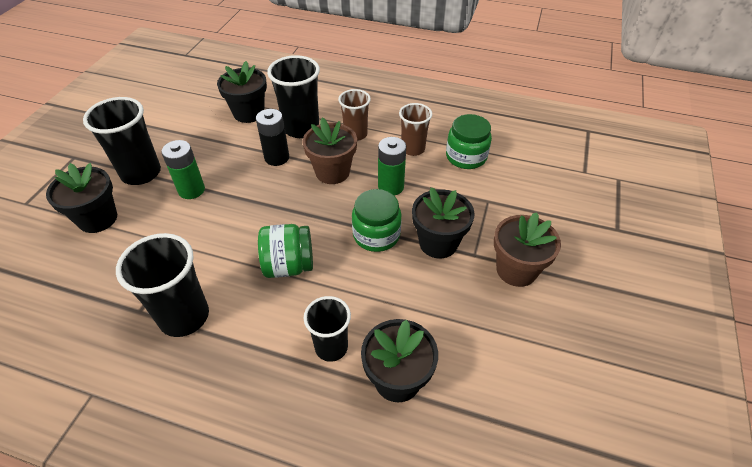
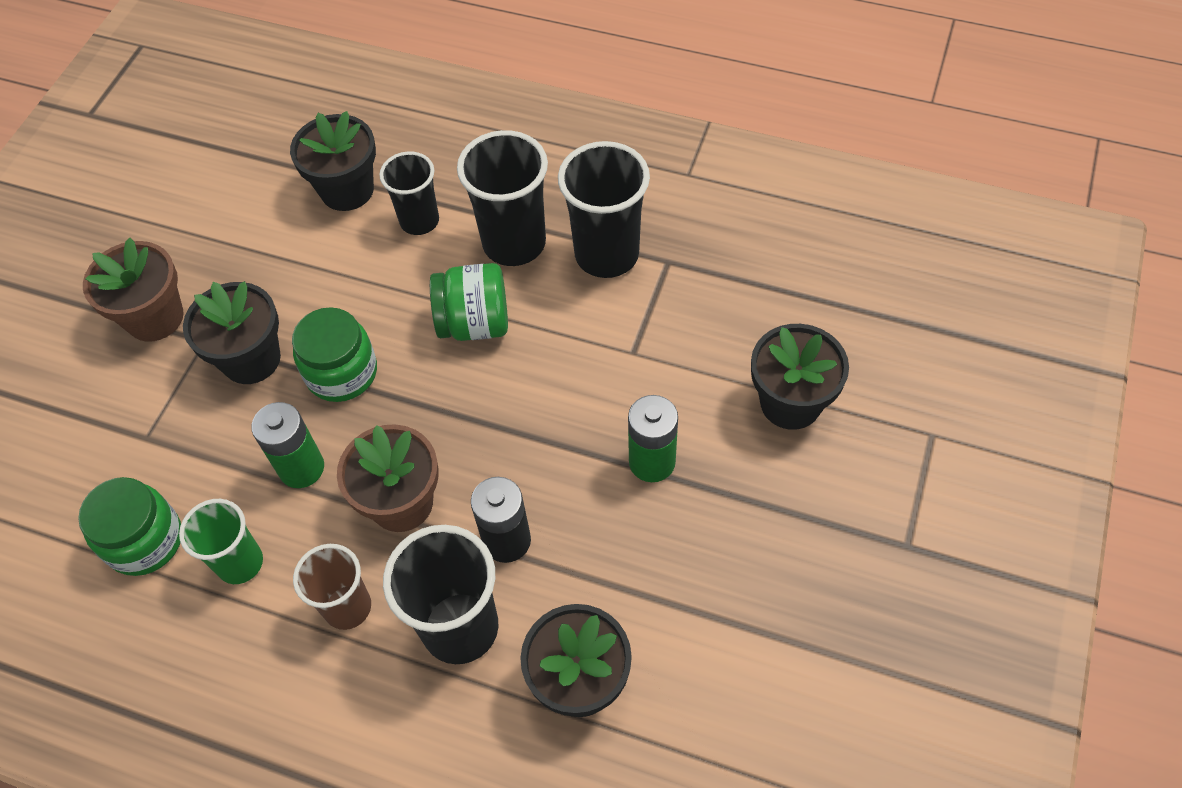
camera: 175 degrees left, 10 degrees up
(141, 173) = (757, 502): black cup -> black cup (514, 243)
(413, 149) = (240, 563): brown cup -> green cup

